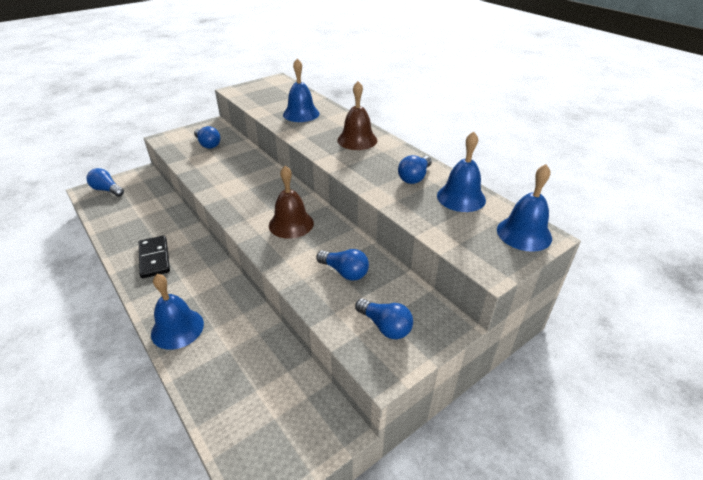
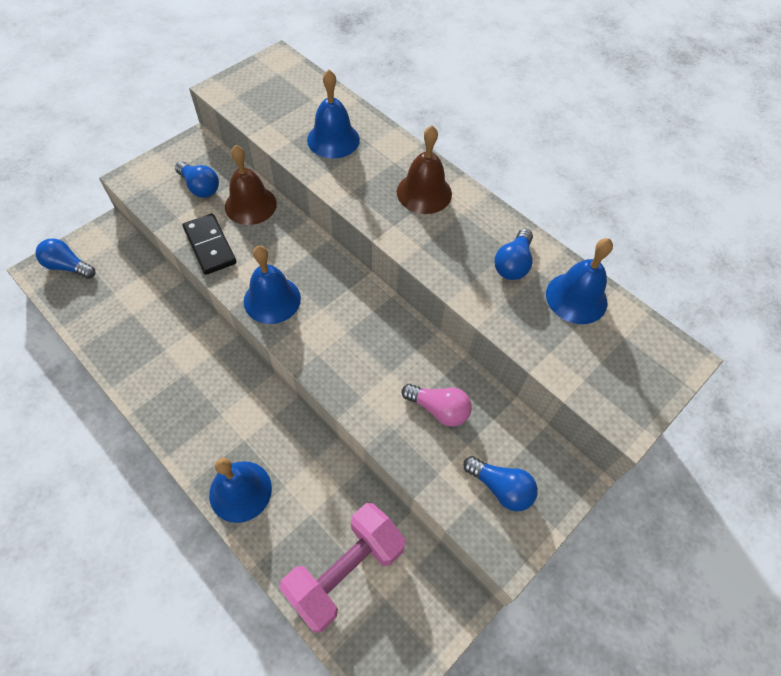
camera: 10 degrees left, 20 degrees up
(154, 258) = (177, 384): black domino -> black domino (210, 246)
(245, 393) = (345, 571): none -> pink dumbbell
(291, 224) = (354, 334): brown bell -> brown bell (250, 205)
(344, 272) = (438, 409): blue light bulb -> pink light bulb
(524, 233) = (658, 356): blue bell -> blue bell (272, 299)

